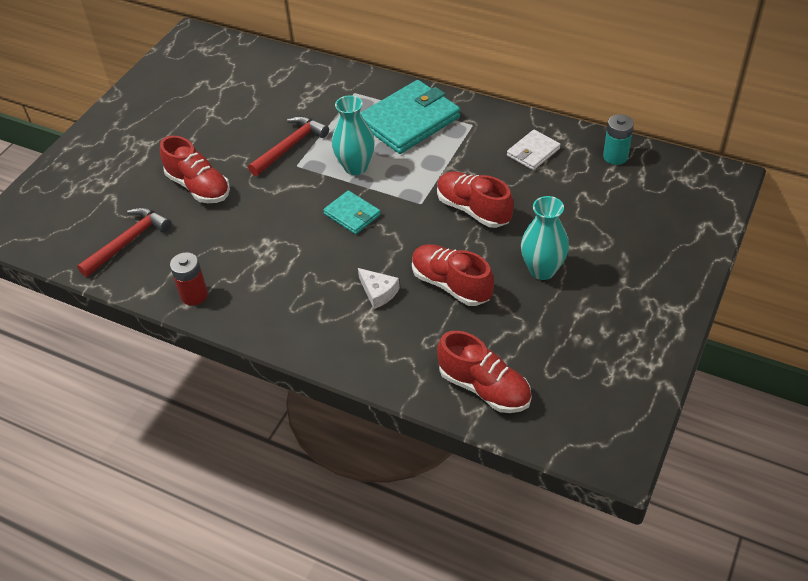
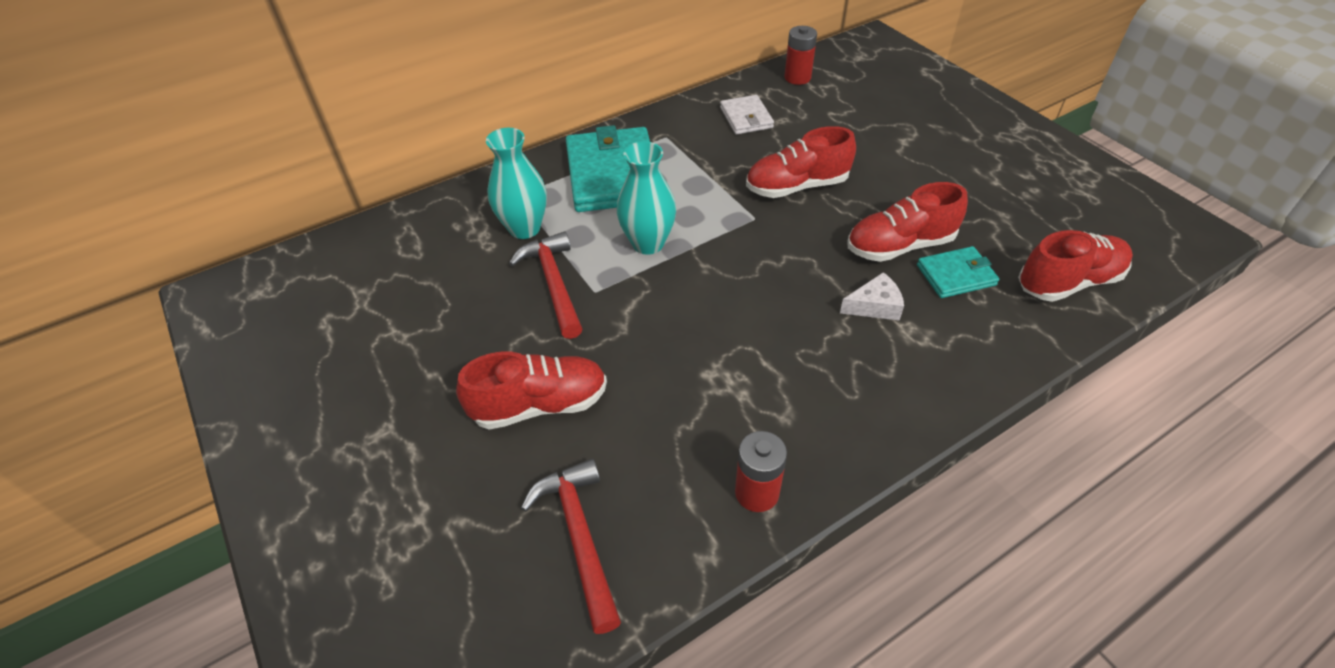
camera: 60 degrees left, 0 degrees up
(352, 214) = (727, 277): turquoise wallet -> turquoise wallet (956, 275)
(542, 270) = (920, 178): turquoise vase -> turquoise vase (524, 228)
(615, 156) = (797, 77): turquoise battery -> red battery

